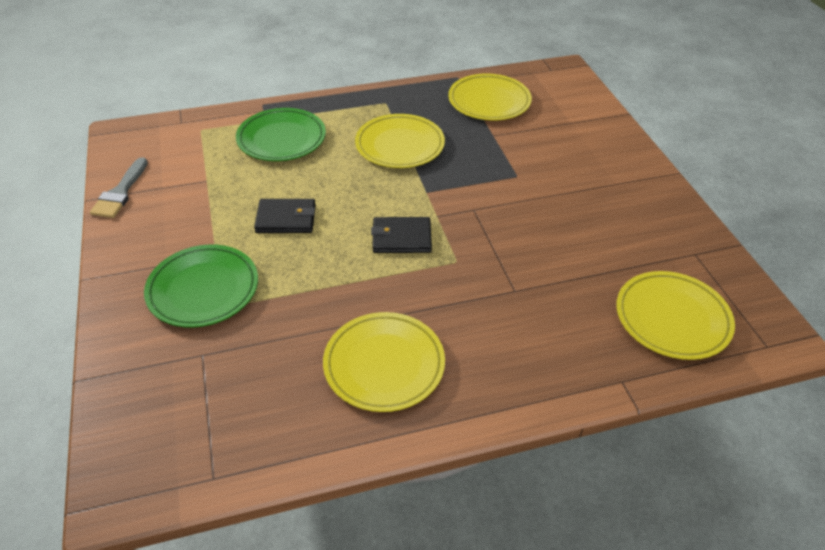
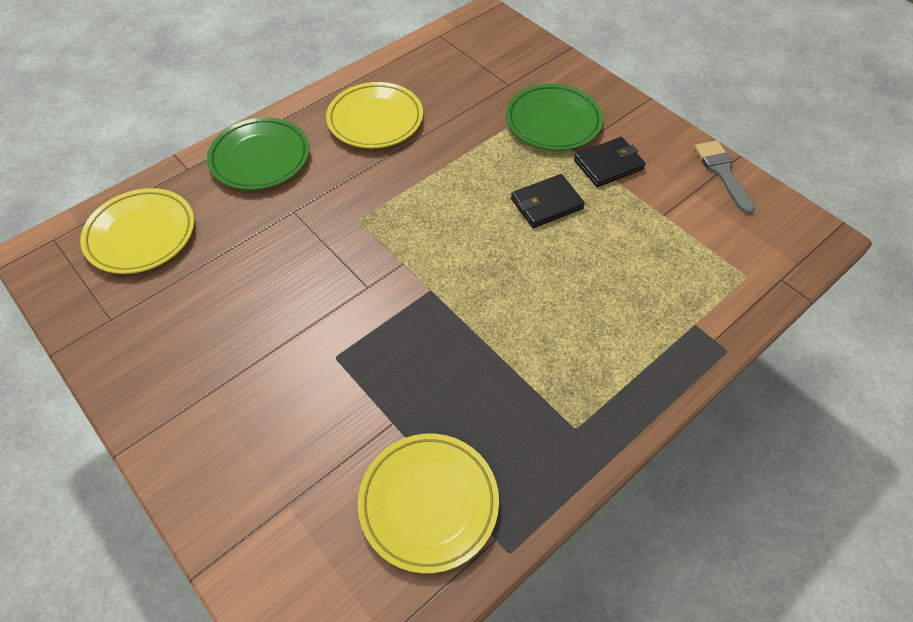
camera: 155 degrees right, 10 degrees up
(281, 139) = (646, 301): green plate -> green plate (260, 158)
(400, 145) = (502, 349): yellow plate -> none
(401, 238) = (424, 224): black wallet -> black wallet (608, 164)

